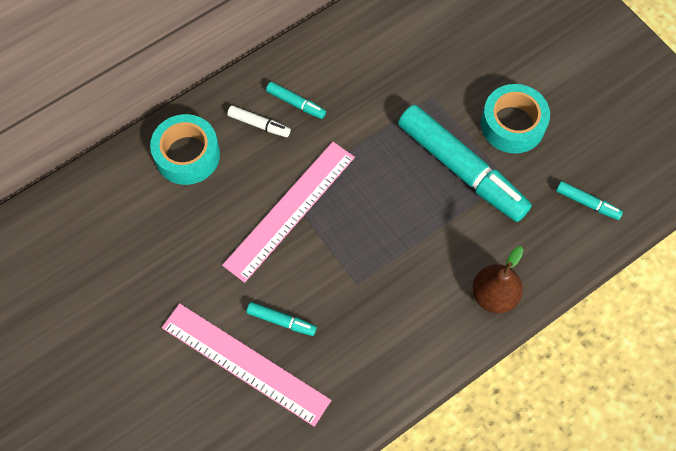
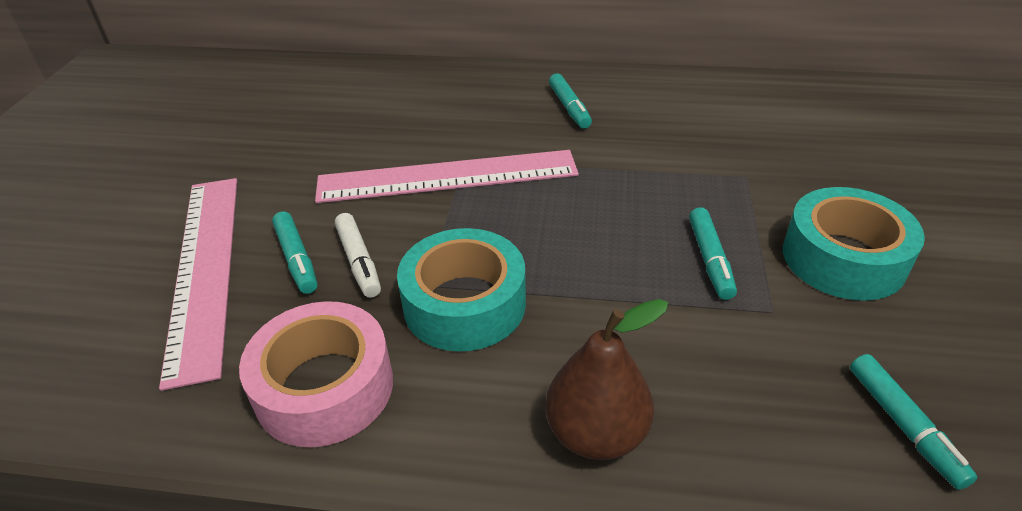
camera: 45 degrees right, 25 degrees down
(187, 155) = (414, 90): turquoise tape -> turquoise tape (464, 304)
(259, 124) = (511, 104): white marker -> white marker (359, 261)
(377, 366) = (324, 387): none -> pink tape
(461, 169) = (710, 260): turquoise marker -> turquoise marker, size x0.43

